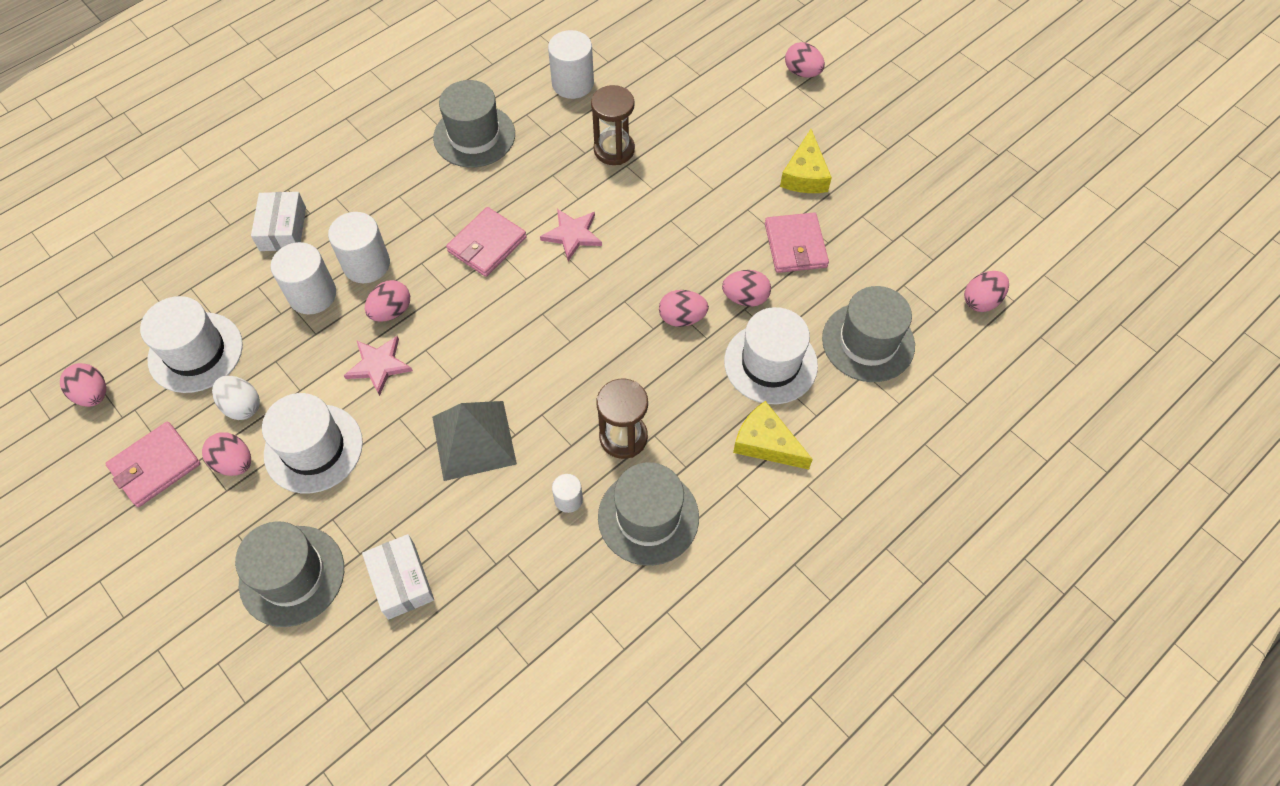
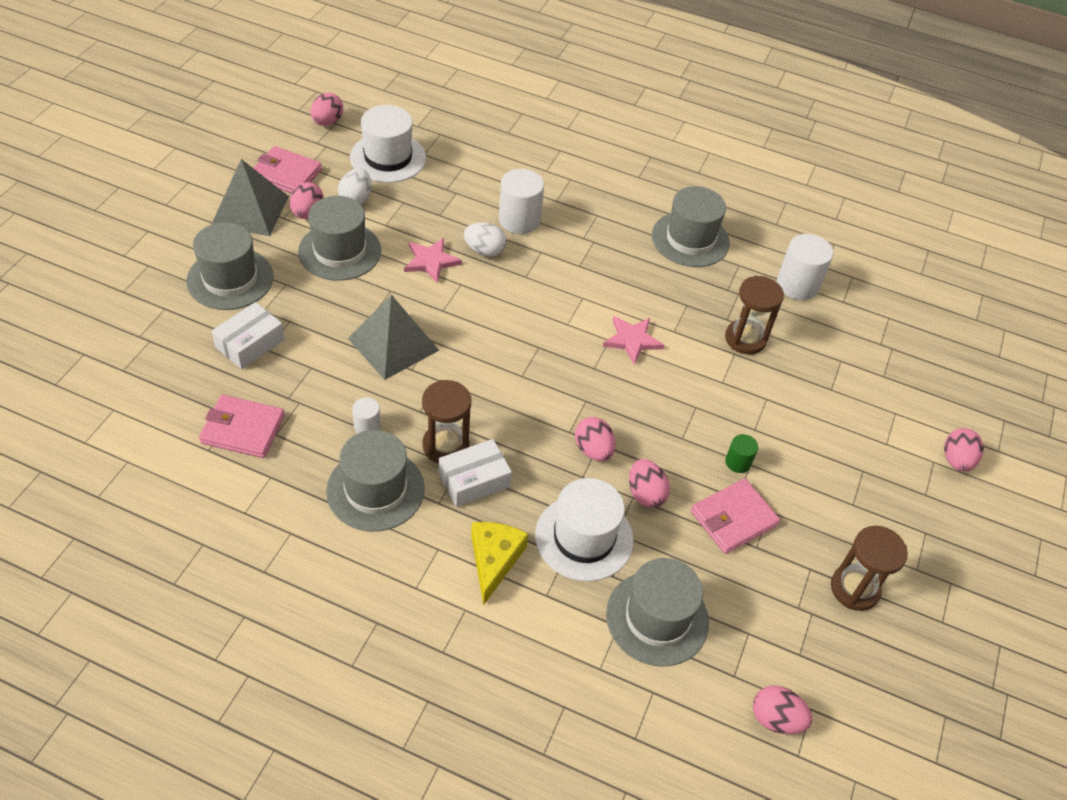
camera: 60 degrees right, 10 degrees down
(193, 523) = (250, 210): none -> grey pyramid
(283, 229) = (522, 161): white box -> white box (474, 480)
(312, 295) = (473, 200): white cylinder -> none
(313, 448) = (339, 251): white hat -> grey hat
(391, 311) = (484, 251): pink egg -> white egg
(487, 244) = (585, 286): pink wallet -> pink wallet (243, 429)
(742, 216) = (738, 462): none -> green cylinder
(805, 175) = (826, 501): yellow cheese -> none
(890, 196) = (854, 589): none -> brown hourglass

